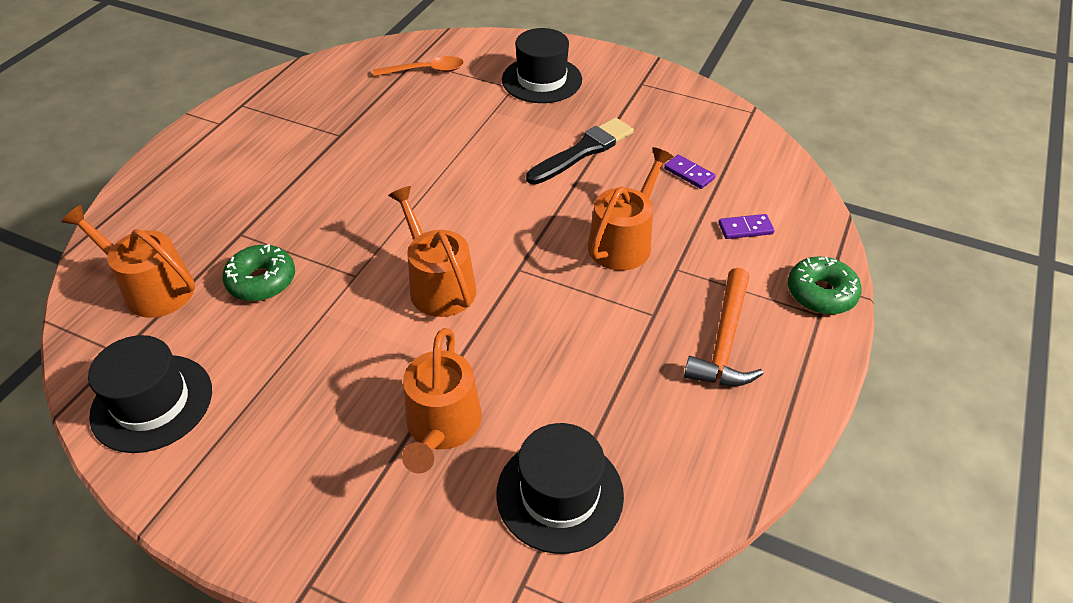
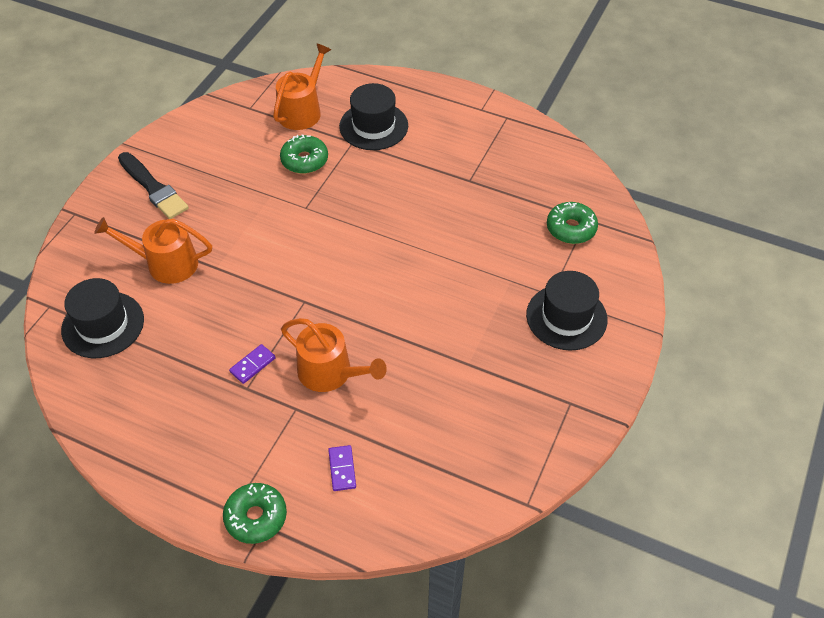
camera: 90 degrees right, 5 degrees up
(152, 403) = (209, 129): black hat -> black hat (373, 126)
(426, 71) = (571, 228): orange spoon -> green donut
(438, 285) = (291, 254): orange watering can -> none
(583, 151) = (453, 348): black brush -> black brush (153, 188)
(689, 173) = (421, 431): purple domino -> purple domino (253, 365)
(725, 341) = (213, 434): orange hammer -> none

